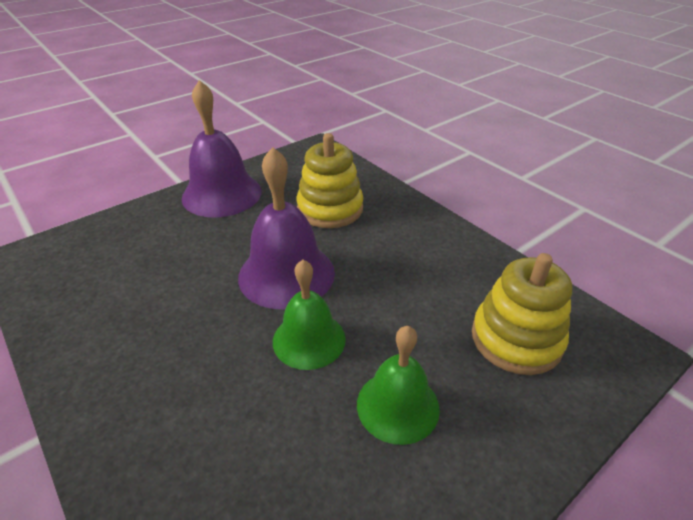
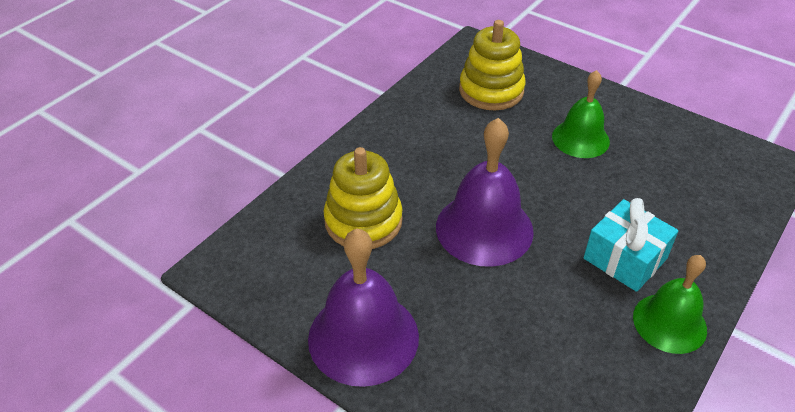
camera: 105 degrees left, 5 degrees up
(186, 370) = (625, 258): none -> turquoise gift
(309, 339) = (552, 194): green bell -> green bell (669, 323)

